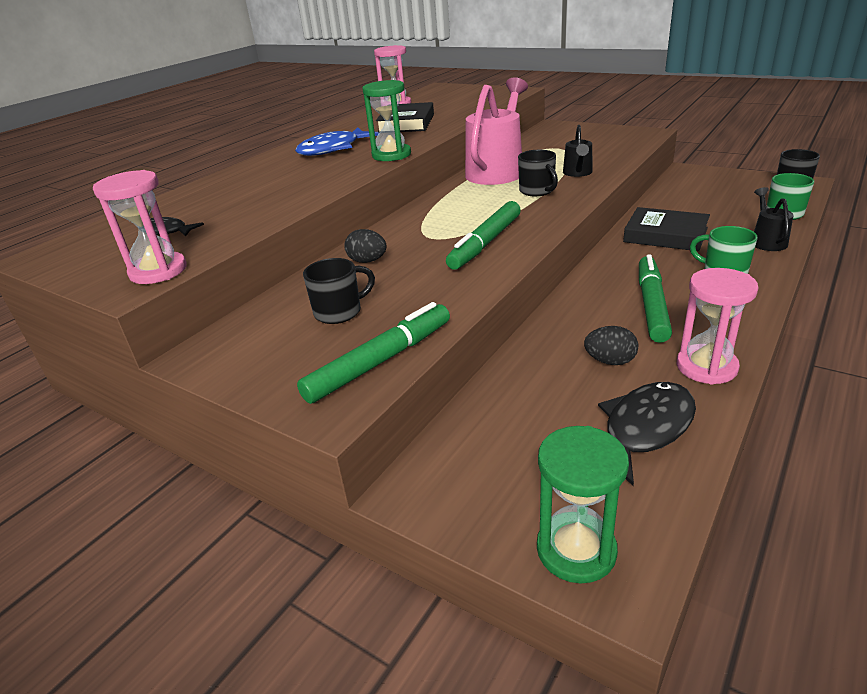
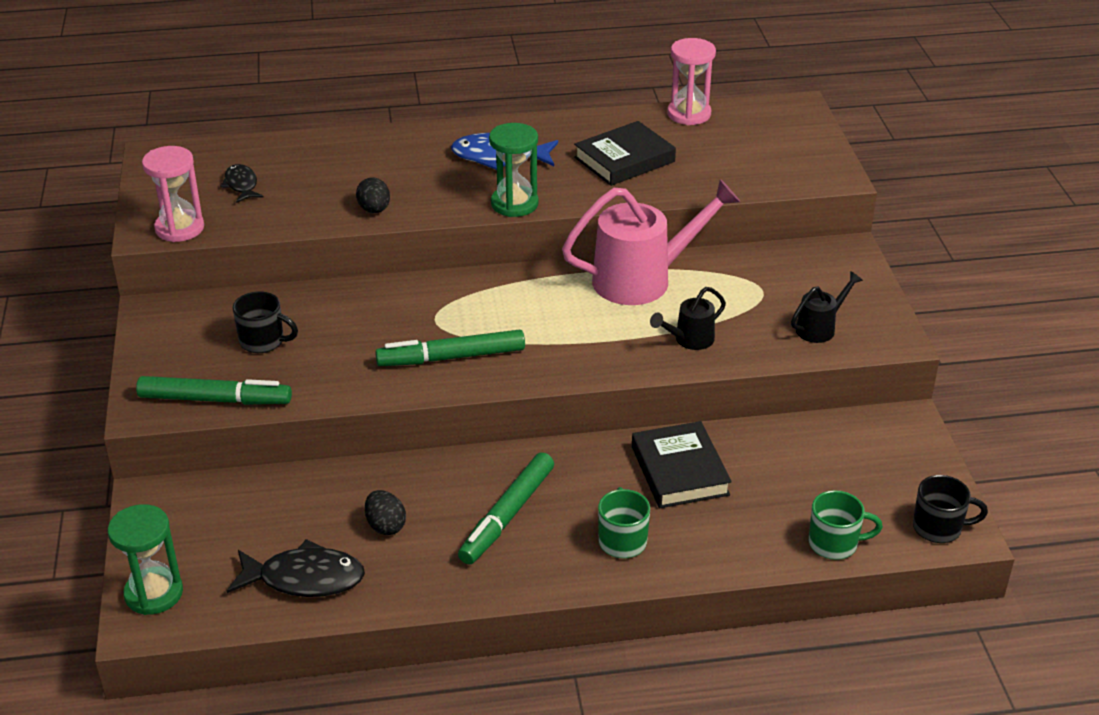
camera: 45 degrees right, 5 degrees up
(367, 261) = (357, 308): black egg -> black egg (374, 210)
(537, 191) = (609, 333): black mug -> none
(652, 305) = (507, 516): green marker -> green marker turned 150 degrees clockwise
(706, 367) = (424, 584): pink hourglass -> none
(767, 241) = (735, 550): black watering can -> black watering can (820, 328)

